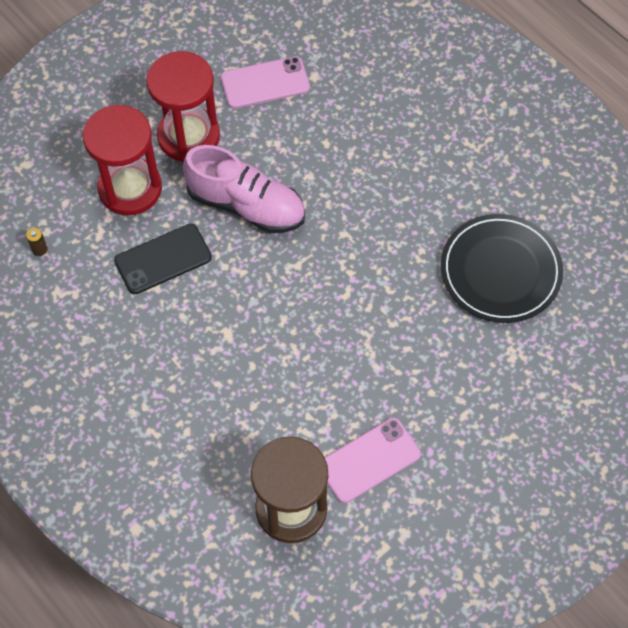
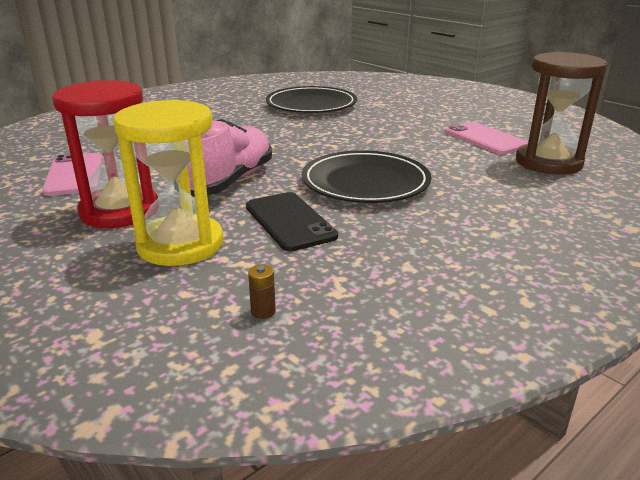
camera: 90 degrees left, 35 degrees down
(130, 188) = (180, 244): red hourglass -> yellow hourglass
(241, 320) = (365, 182): none -> black plate

